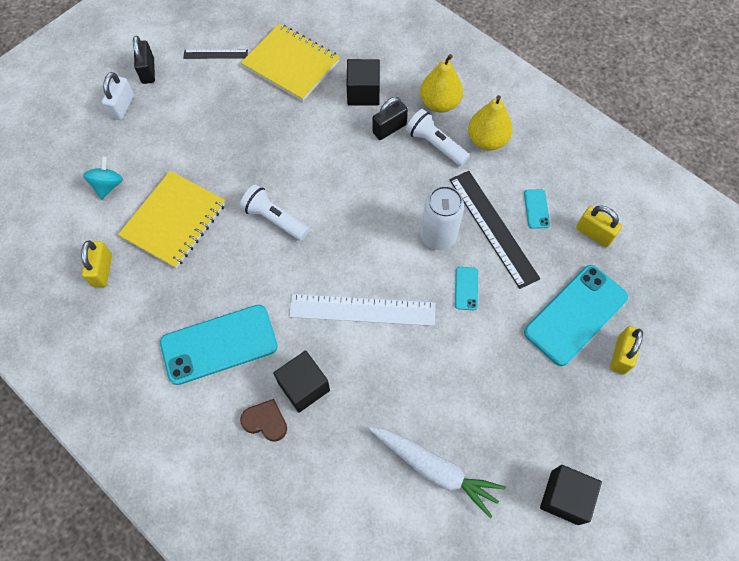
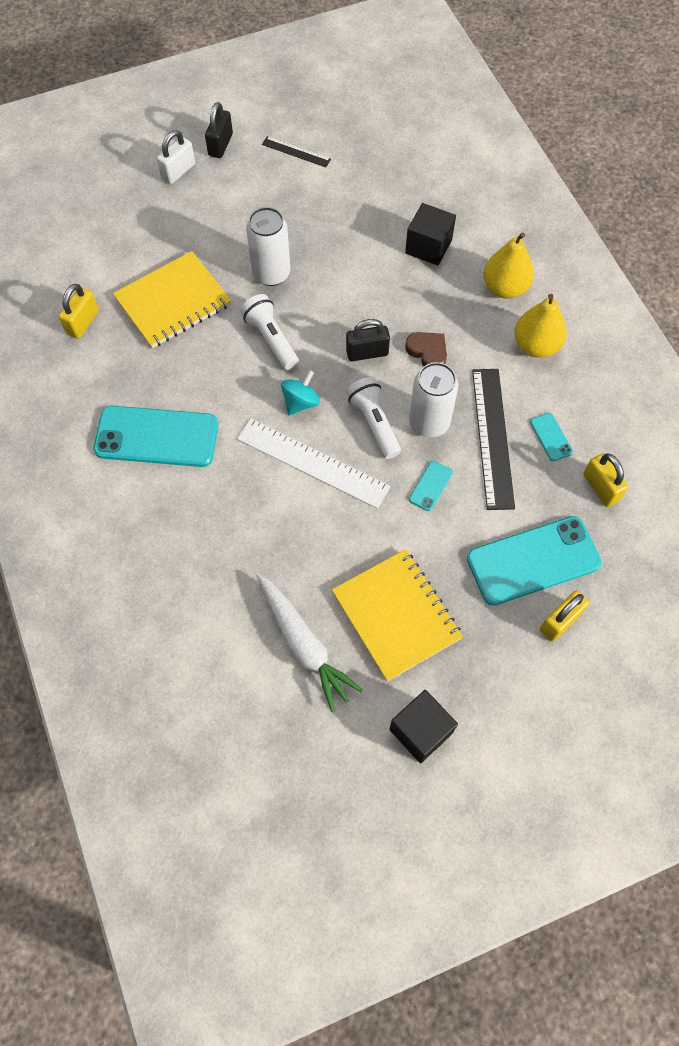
camera: 25 degrees right, 0 degrees up
(108, 185) = (127, 243): turquoise spinning top -> turquoise spinning top (300, 402)
(246, 164) = (271, 273): none -> white can
(265, 421) = (164, 527): brown heart -> brown heart (427, 352)
(291, 64) = (368, 189): yellow notebook -> yellow notebook (396, 615)
(304, 386) = (217, 511): black cube -> none
(389, 128) = (436, 294): black padlock -> black padlock (367, 353)
(435, 145) = (476, 329): white flashlight -> white flashlight (374, 423)
(536, 209) = (551, 437): turquoise phone -> turquoise phone turned 45 degrees counterclockwise

